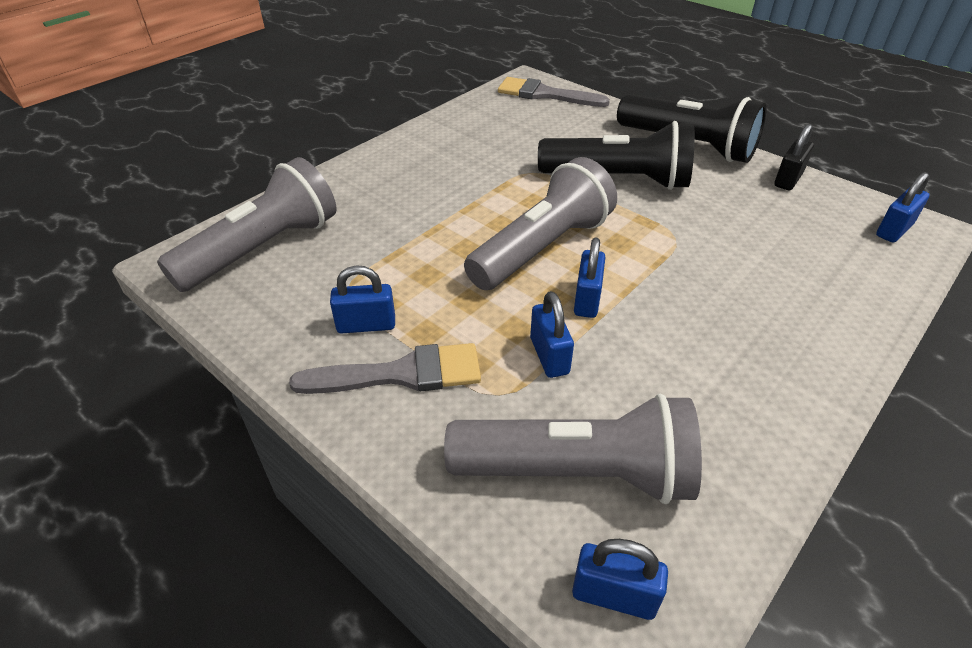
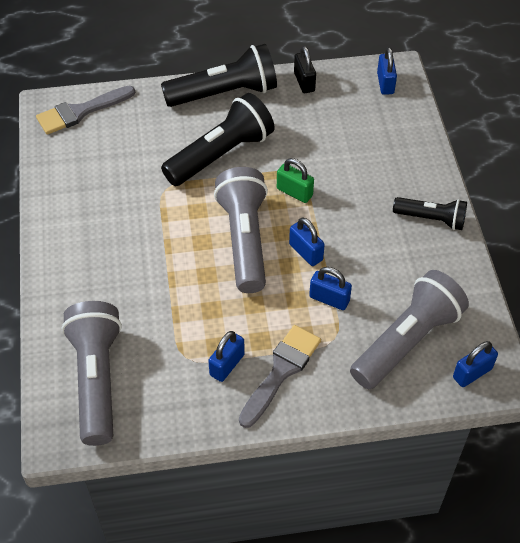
camera: 50 degrees left, 10 degrees up
(650, 248) = (294, 192): none -> green padlock
(791, 380) = (431, 219): none -> black flashlight

